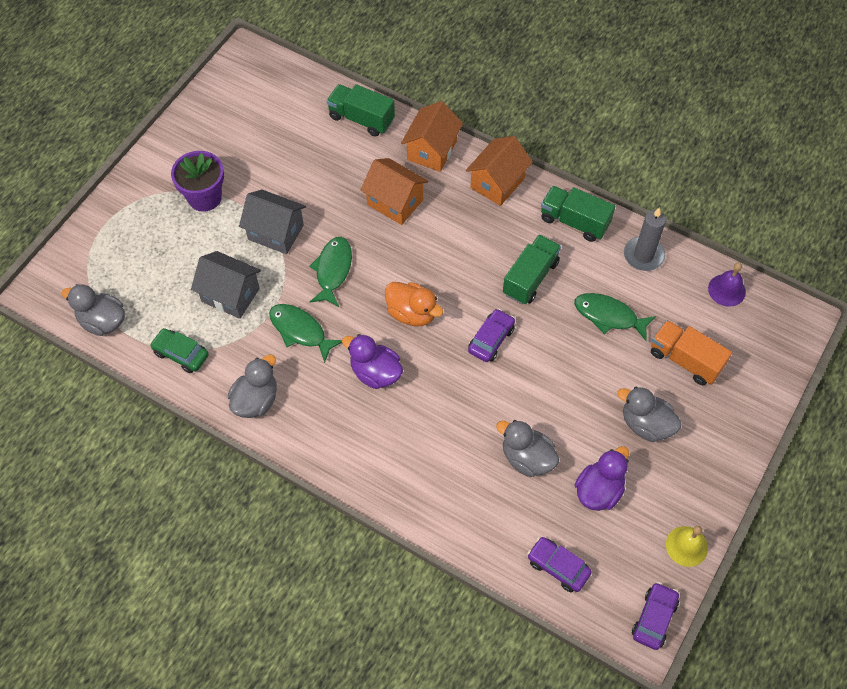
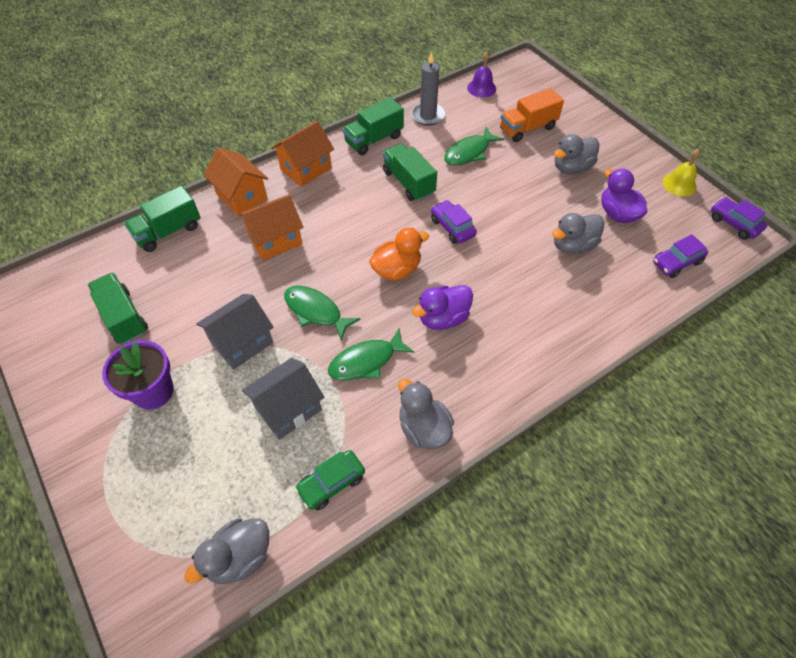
camera: 65 degrees left, 5 degrees down
(260, 139) = (123, 317): none -> green truck
(497, 183) = (306, 169): orange house -> orange house turned 75 degrees clockwise

